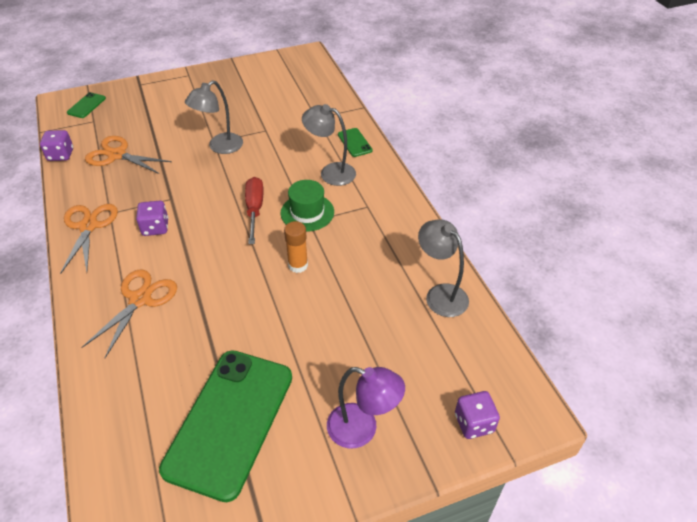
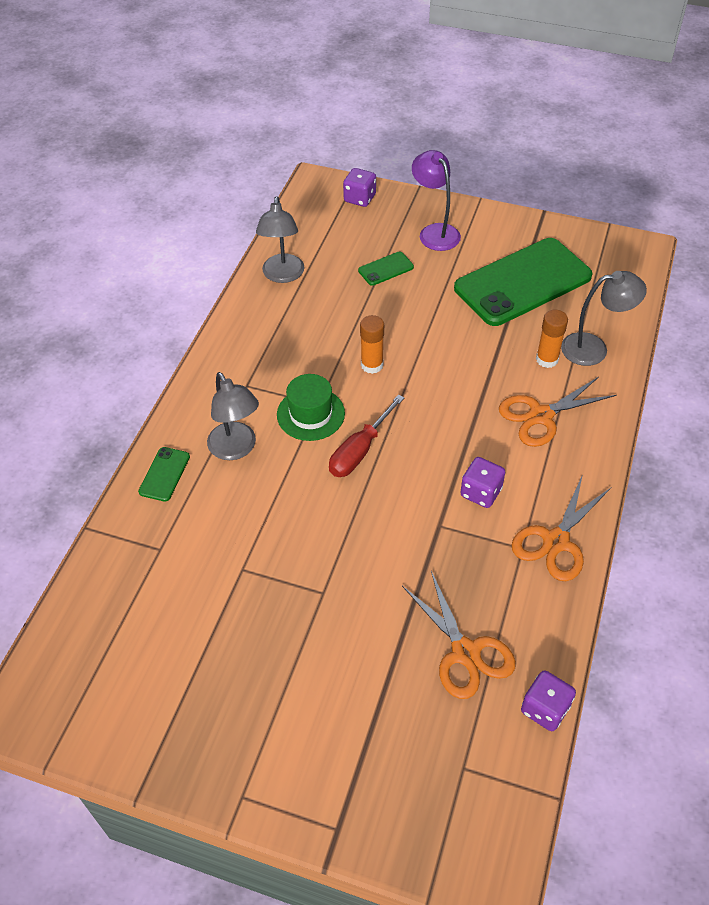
camera: 140 degrees left, 5 degrees up
(86, 105) = (456, 824): green phone -> green phone (386, 269)
(160, 350) = (547, 359): none -> orange glue stick
(220, 147) = (323, 575): grey lamp -> grey lamp (594, 348)

